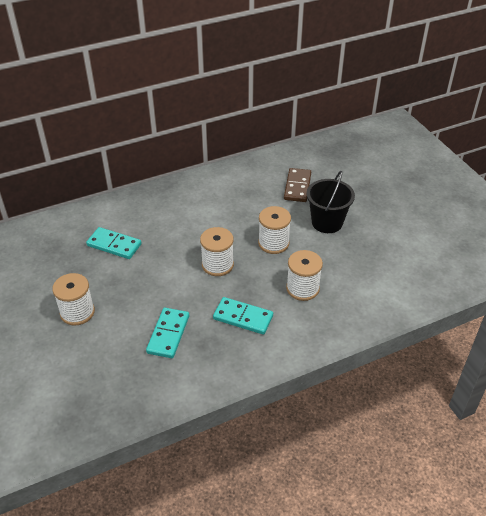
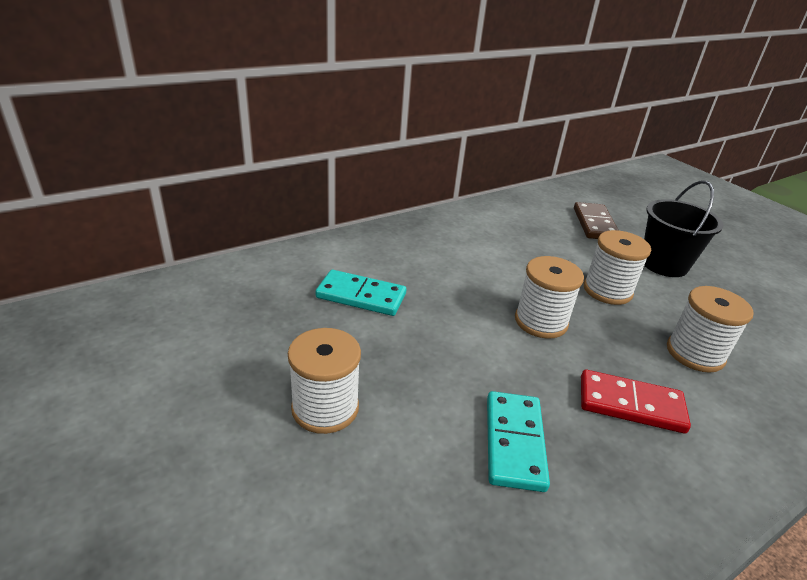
camera: 10 degrees left, 10 degrees down
(243, 317) = (630, 404): turquoise domino -> red domino

